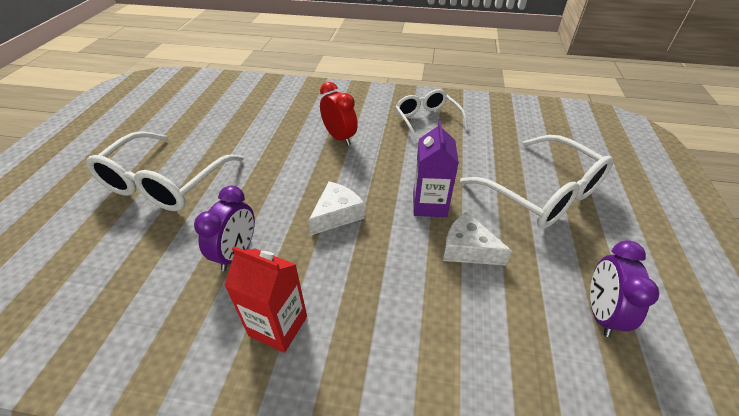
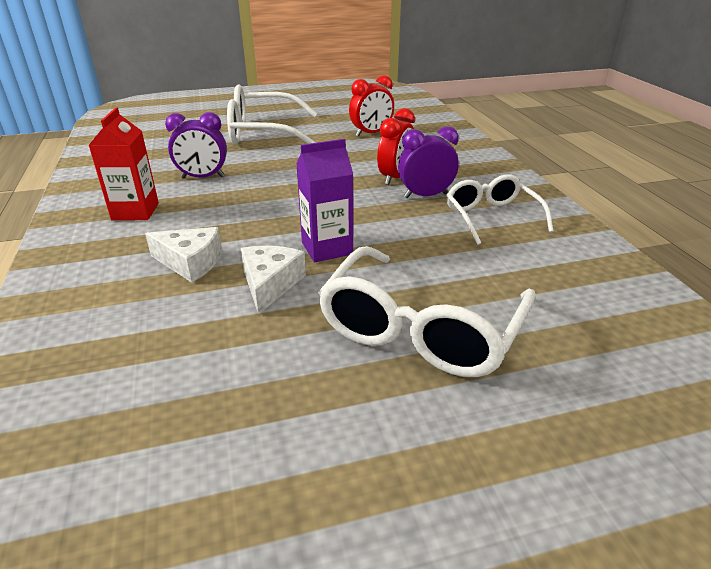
camera: 65 degrees right, 10 degrees down
(243, 121) = (371, 133): none -> red clock
(337, 214) = (275, 204): white cheese -> white cheese (191, 262)
(427, 120) = (491, 217): white glasses -> white glasses turned 60 degrees counterclockwise
(600, 313) = (211, 400): purple clock -> purple clock (425, 195)

